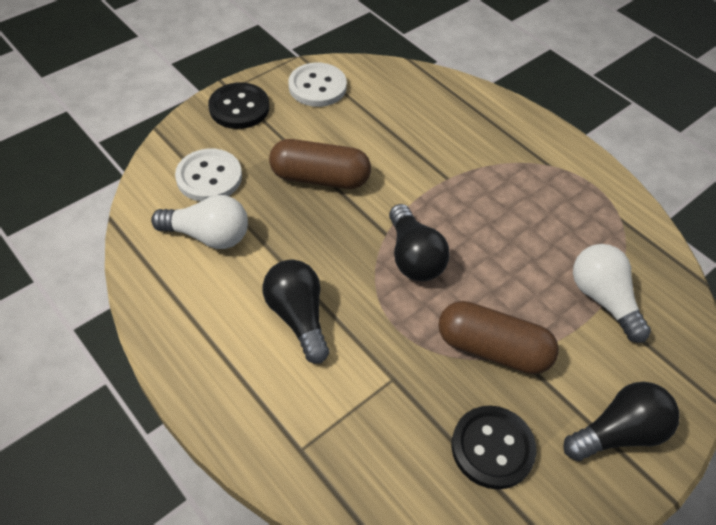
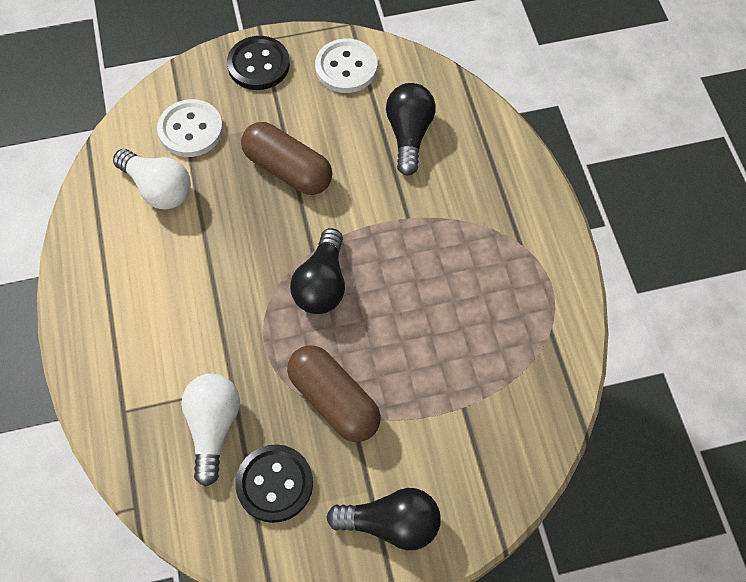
camera: 30 degrees right, 10 degrees up
(298, 317) = (188, 297): black light bulb -> black light bulb (409, 135)
(603, 299) = (469, 401): white light bulb -> white light bulb (213, 428)

